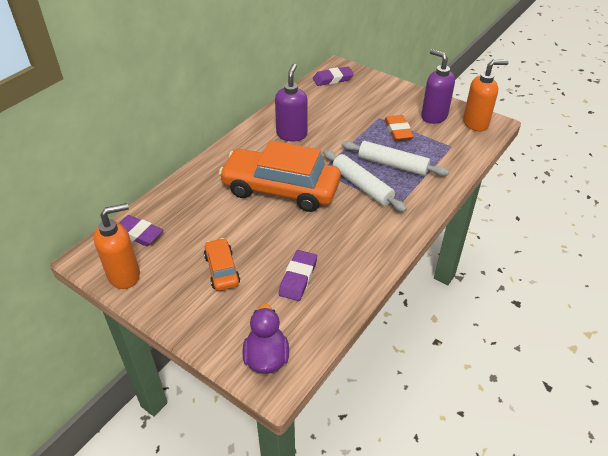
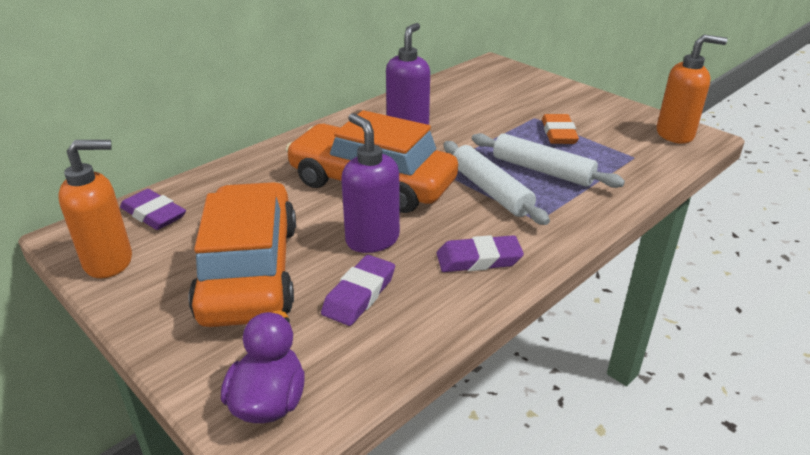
camera: 10 degrees right, 10 degrees down
(222, 270) = (250, 271): orange car -> orange car, size x2.11
(333, 79) = (481, 74): purple eraser -> purple eraser (478, 259)
(433, 116) = (613, 122): purple soap dispenser -> purple soap dispenser (372, 239)

